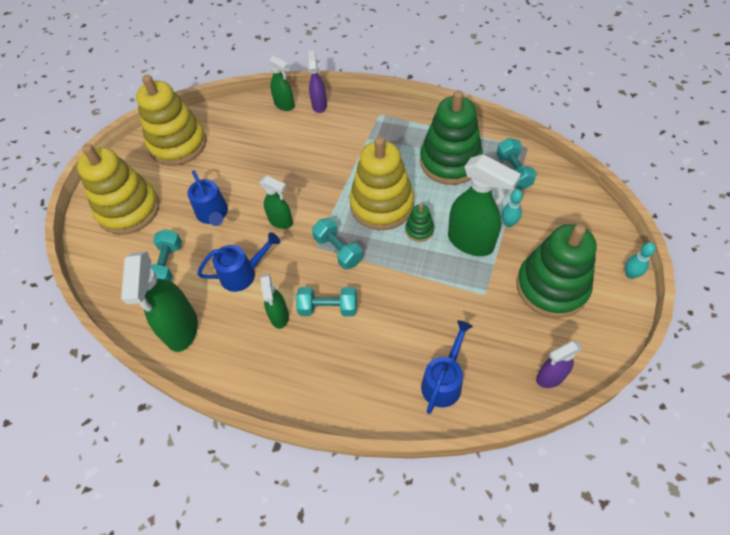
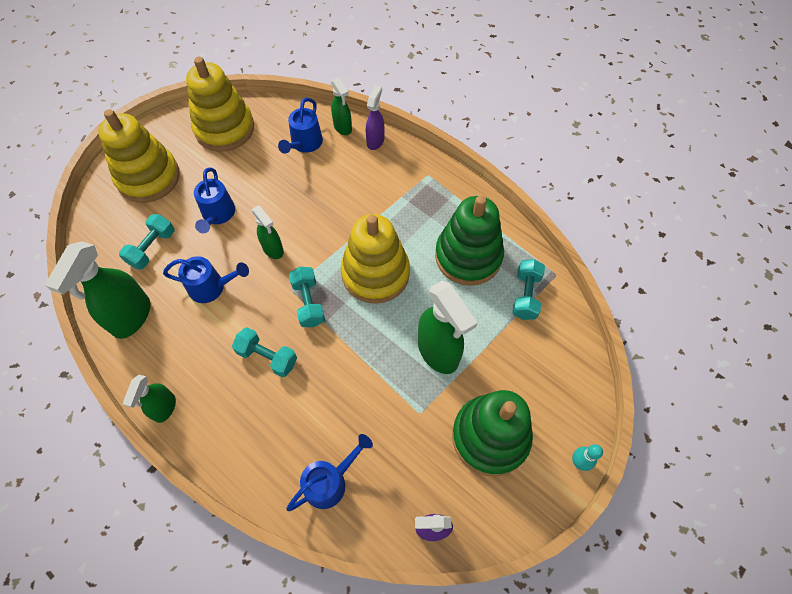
camera: 20 degrees right, 5 degrees up
(258, 130) = (304, 144): none -> blue watering can
(279, 316) = (220, 345): green spray bottle -> green spray bottle (164, 408)
(419, 230) = (396, 316): green stacking toy -> none
(508, 223) = (487, 349): turquoise bowling pin -> none

